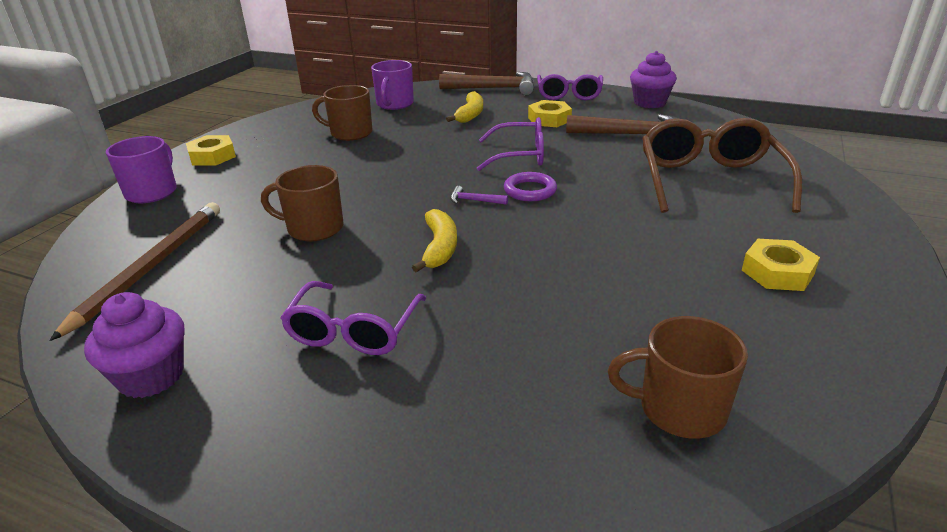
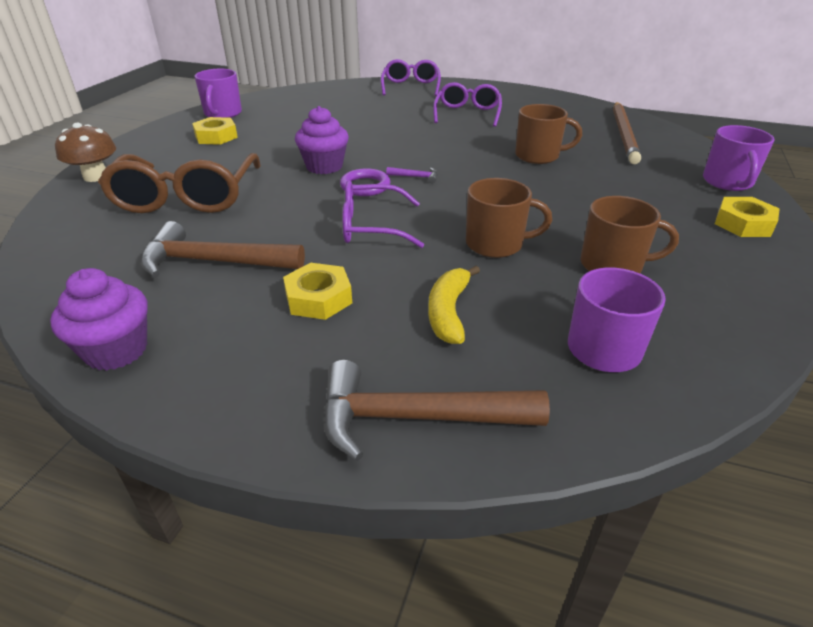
camera: 175 degrees right, 5 degrees up
(151, 376) = (550, 101): purple cupcake -> purple cupcake (324, 166)
(439, 248) = (435, 146): yellow banana -> none
(569, 95) = (255, 384): purple glasses -> purple glasses (411, 87)
(679, 409) = (316, 98): brown mug -> brown mug (496, 244)
(838, 341) = (222, 114): none -> purple mug
(847, 204) = (96, 176): none -> brown mushroom

